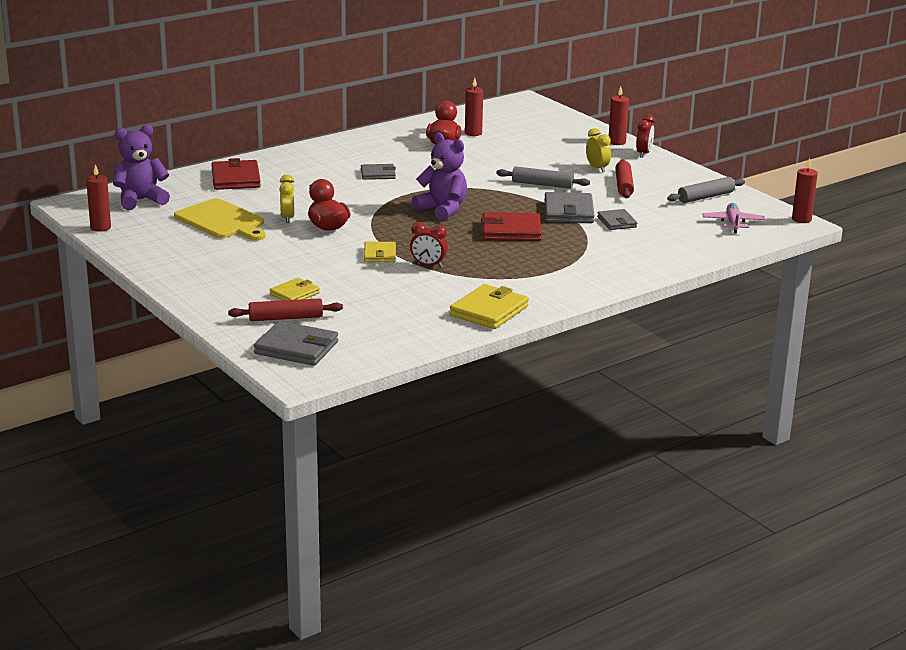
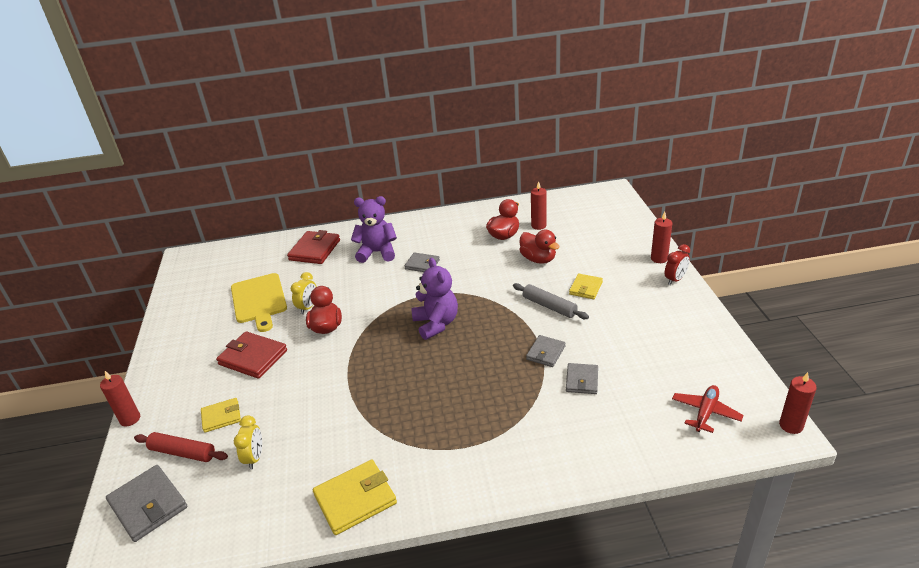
camera: 30 degrees right, 10 degrees up
(100, 228) = (174, 290): red candle -> red candle (130, 419)
(140, 200) = (229, 263): purple teddy bear -> purple teddy bear (377, 252)
(380, 254) = (334, 377): yellow wallet -> yellow wallet (585, 288)
(428, 265) = (360, 405): red clock -> none
(498, 156) = (538, 259): none -> red duck
(511, 231) = (472, 370): red wallet -> red wallet (253, 357)
(568, 212) = (545, 353): grey wallet -> grey wallet, size x0.62
(597, 168) = (616, 293): yellow clock -> yellow clock (255, 458)
(624, 185) = (625, 324): red rolling pin -> none
(705, 197) = (700, 360): grey rolling pin -> none
(733, 223) = (705, 412): pink plane -> red plane

